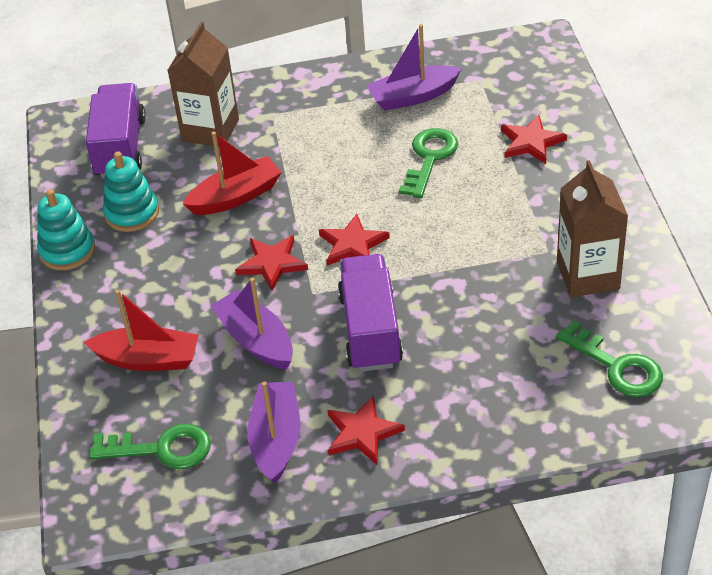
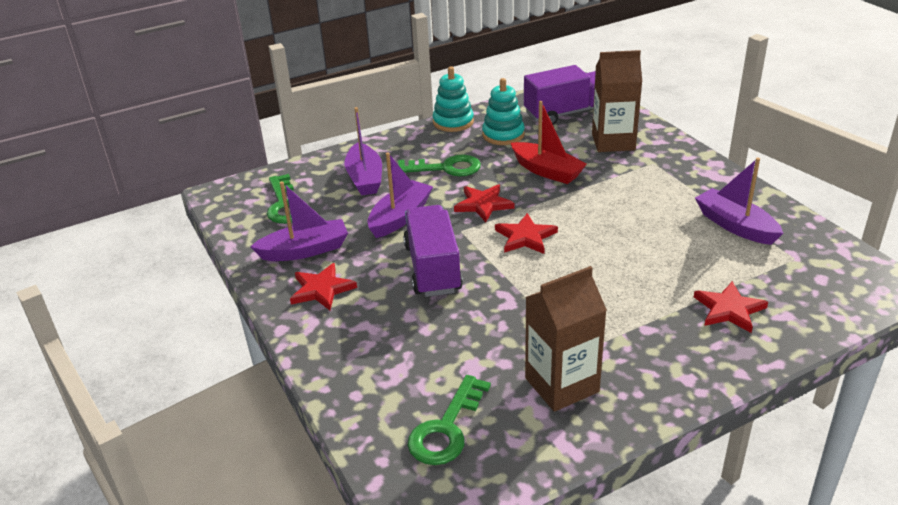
camera: 70 degrees right, 10 degrees down
(148, 359) = (365, 178): red boat -> purple boat
(370, 330) = (432, 268): purple truck -> purple truck turned 75 degrees counterclockwise
(429, 158) = (659, 253): green key -> green key (446, 168)

